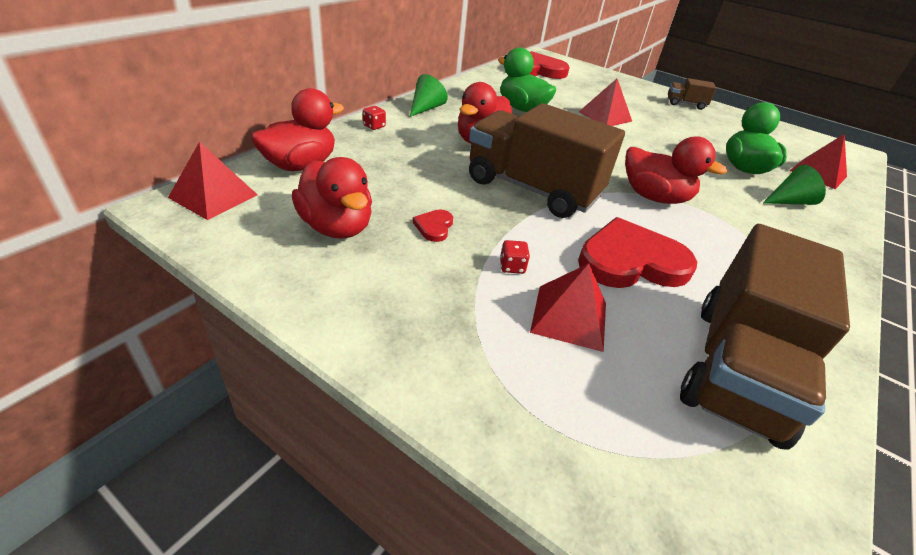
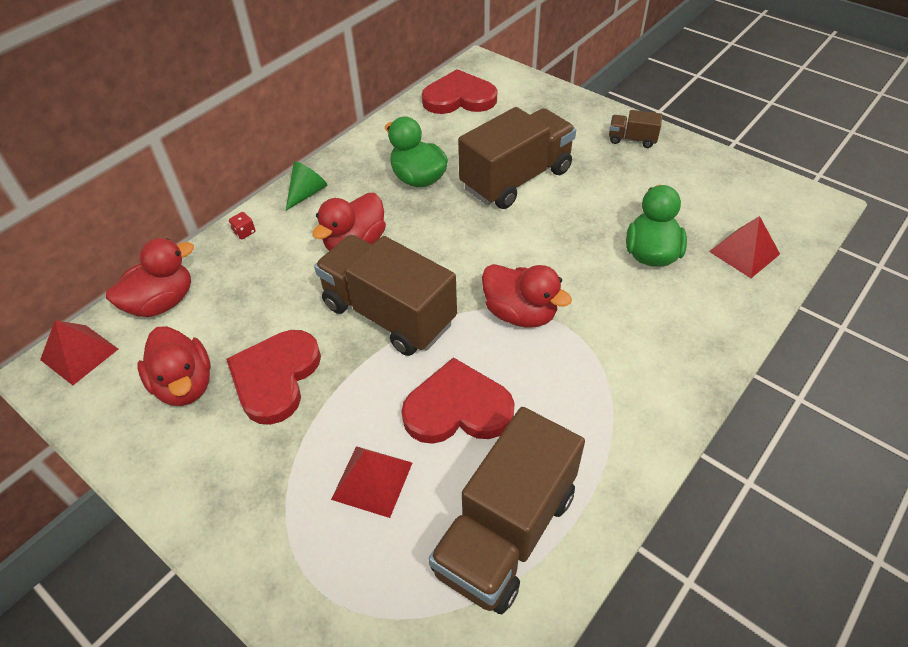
camera: 10 degrees right, 10 degrees up
(434, 227) = (275, 377): red heart -> red heart, size x2.37
(512, 267) = (337, 423): red dice -> none
(605, 116) = (516, 179): red pyramid -> brown truck
(789, 201) = (679, 305): green cone -> none

